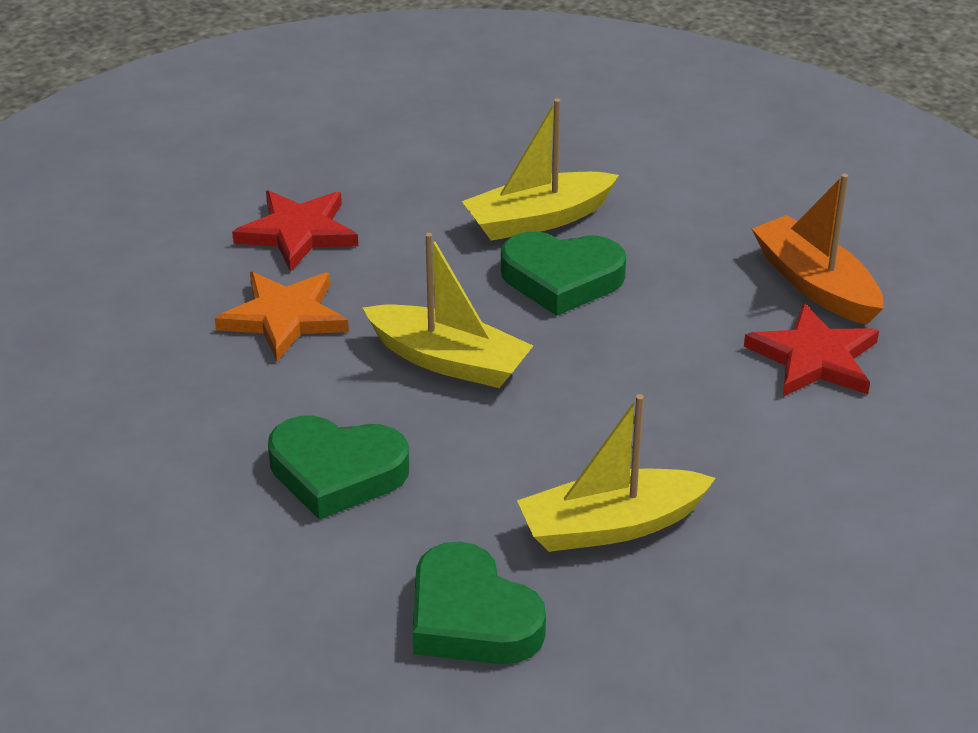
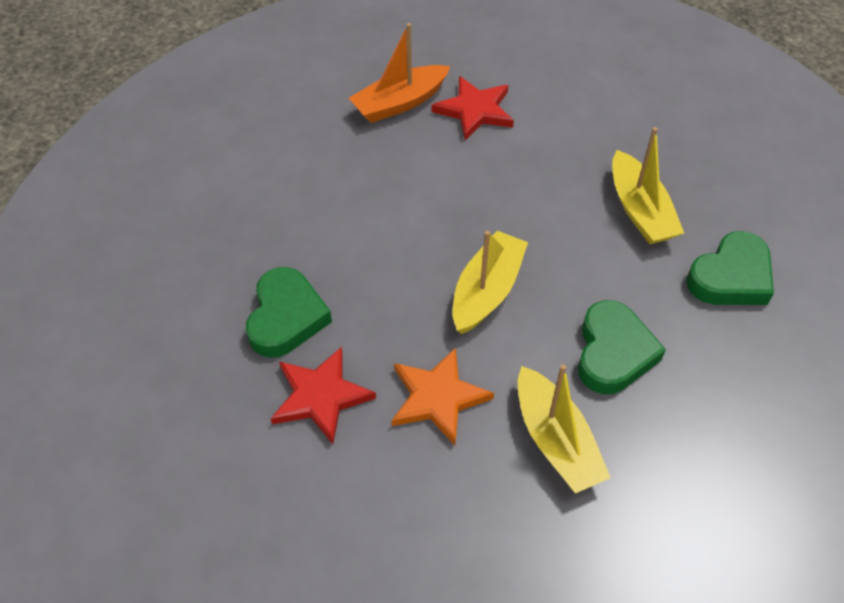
camera: 90 degrees left, 15 degrees up
(538, 220) = (315, 239): yellow boat -> yellow boat (555, 441)
(561, 279) = (390, 227): green heart -> green heart (286, 317)

